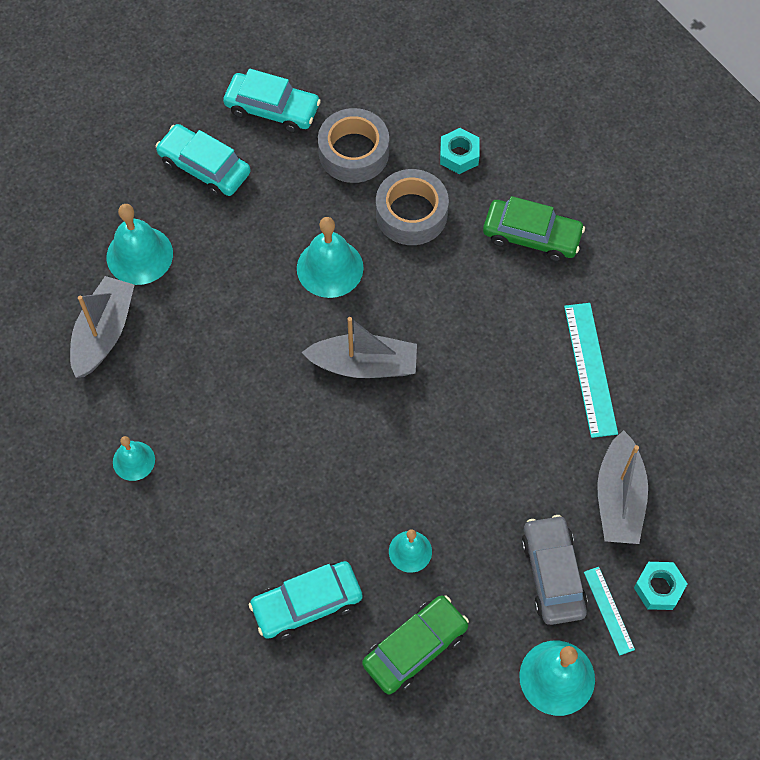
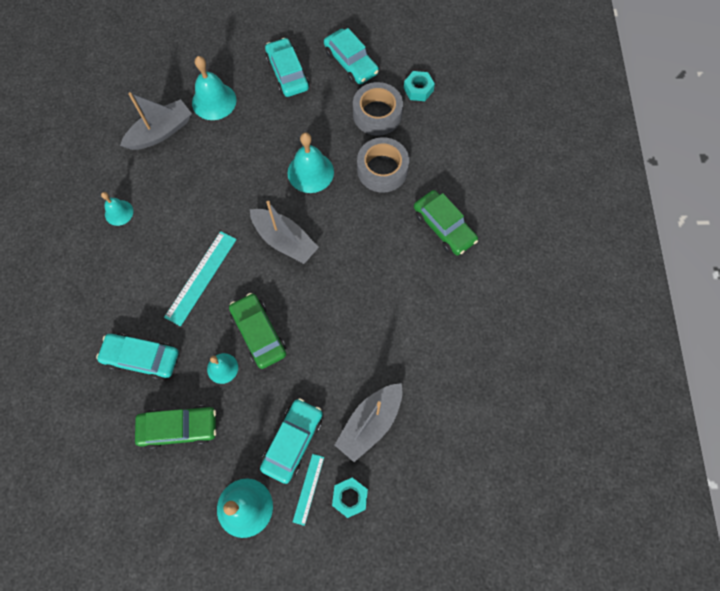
camera: 35 degrees right, 5 degrees up
(420, 486) = (259, 333): none -> green car
(459, 155) = (438, 152): turquoise nut -> turquoise nut (418, 89)
(552, 574) = (293, 441): grey car -> turquoise car
(590, 369) = (415, 331): turquoise ruler -> turquoise ruler (201, 277)

